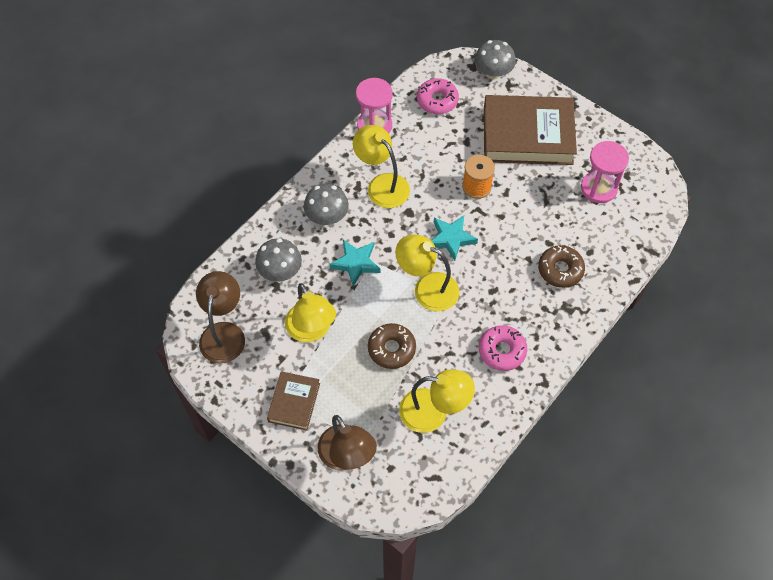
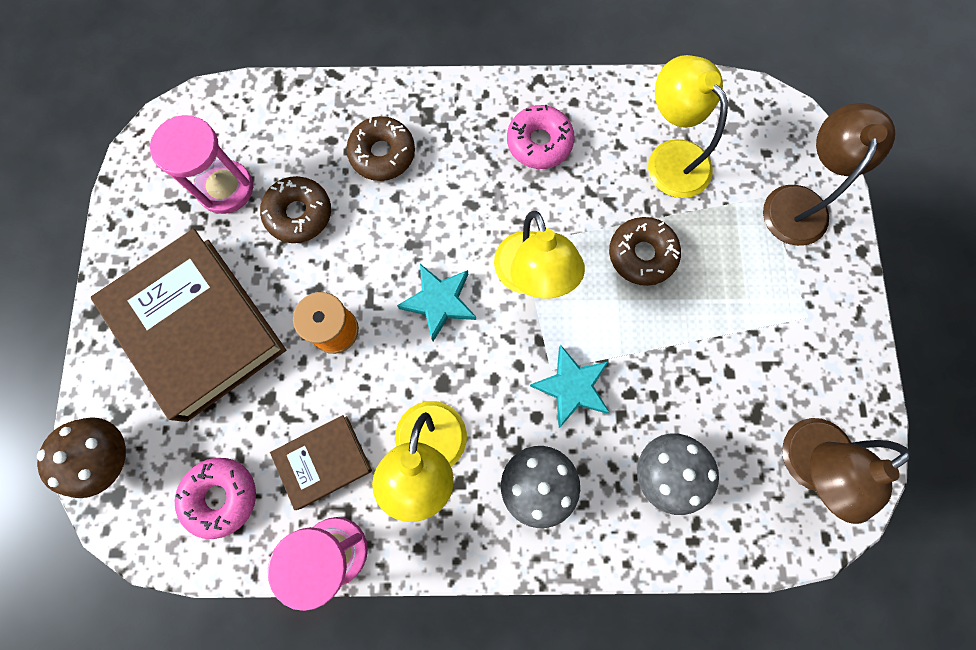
camera: 130 degrees left, 15 degrees up
(294, 402) = (799, 305): brown book -> brown book (324, 461)
(311, 331) = (703, 361): yellow lamp -> none
(493, 72) = (109, 457): grey mushroom -> brown mushroom
(555, 210) = (299, 214): none -> brown donut

